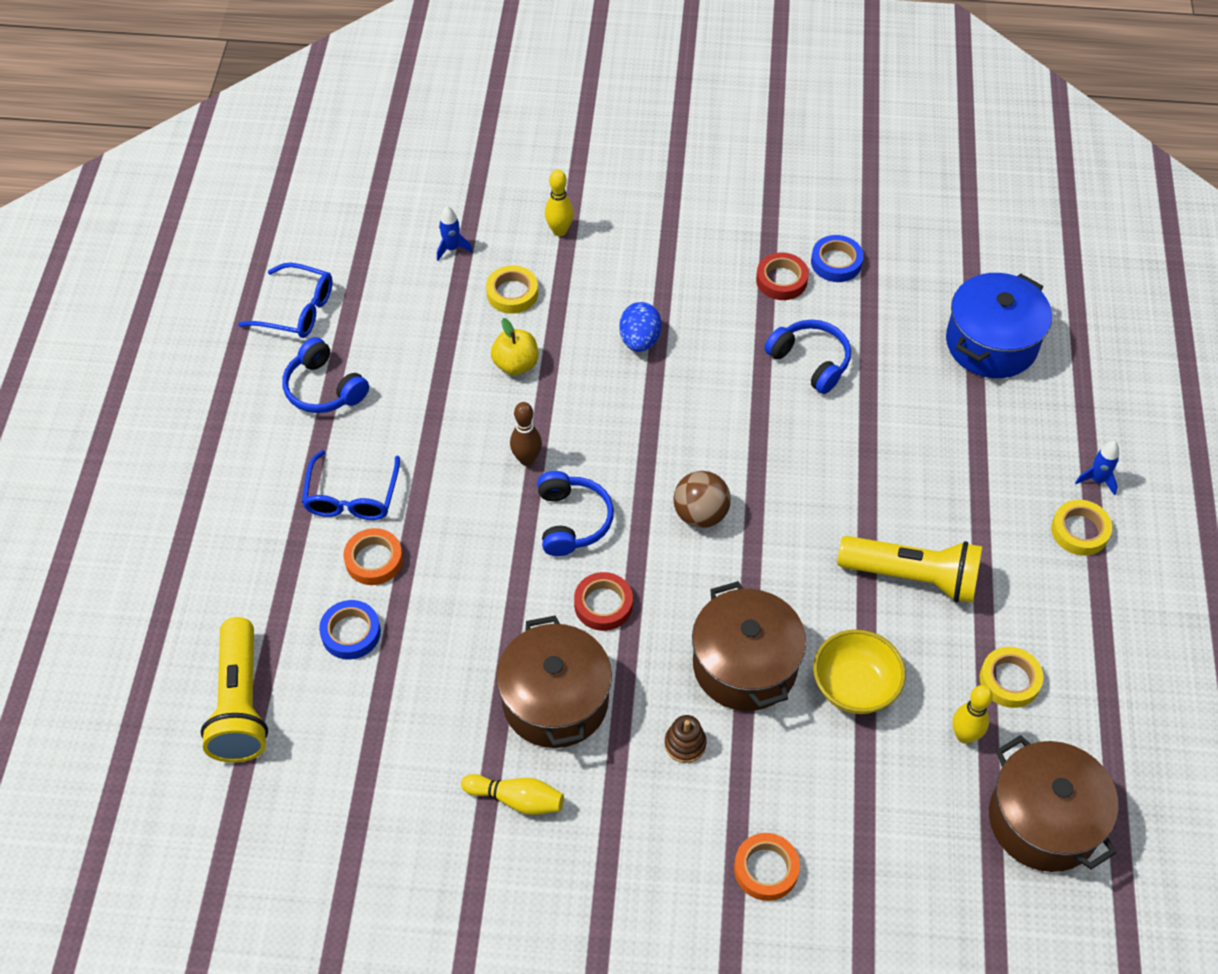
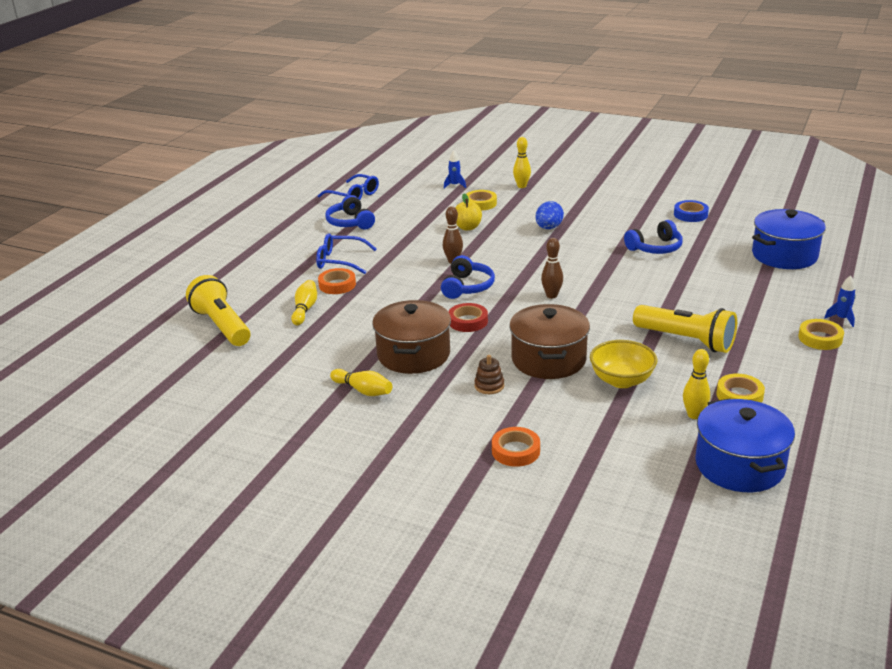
camera: 20 degrees right, 25 degrees down
(240, 704) = (222, 326): yellow flashlight -> yellow flashlight turned 135 degrees clockwise
(351, 633) = (305, 309): blue tape -> yellow bowling pin
(352, 497) = (340, 261): blue glasses -> blue glasses turned 75 degrees clockwise
(700, 514) = (551, 295): brown ball -> brown bowling pin
(781, 280) = (651, 217): red tape -> none
(810, 361) = (655, 248): blue headphones -> blue headphones turned 90 degrees clockwise
(1043, 820) = (739, 465): brown pot -> blue pot

